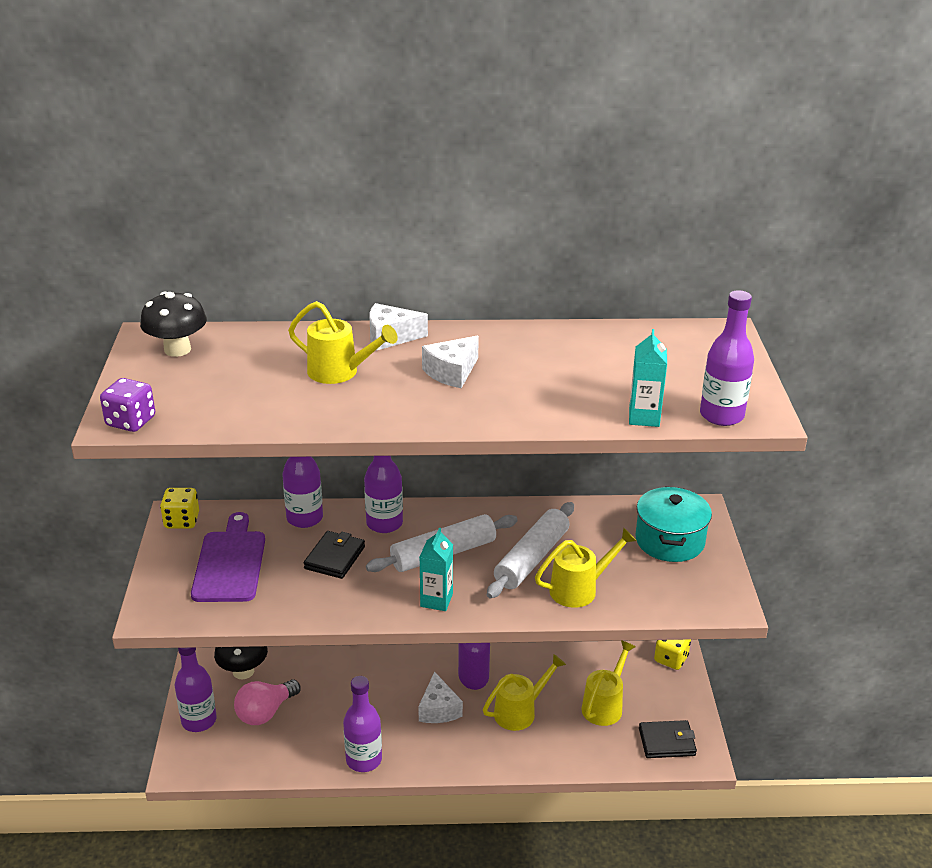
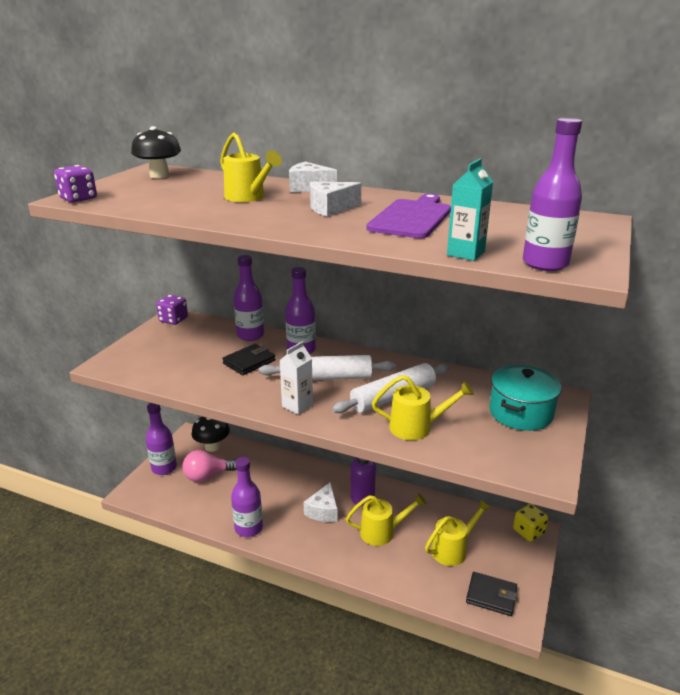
camera: 25 degrees right, 5 degrees down
(182, 521) = (173, 320): yellow dice -> purple dice
(230, 563) = (179, 349): purple cutting board -> purple cutting board (412, 218)
(436, 600) = (297, 405): turquoise carton -> white carton

